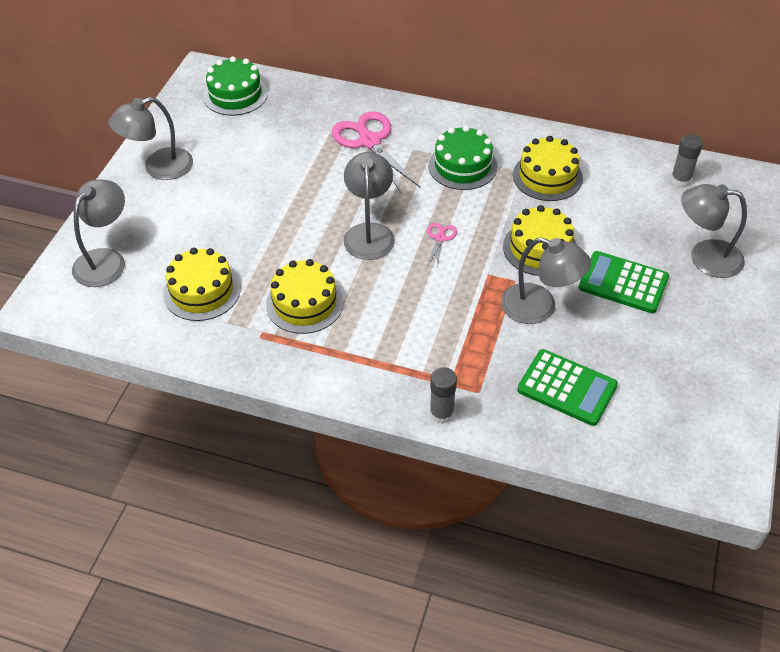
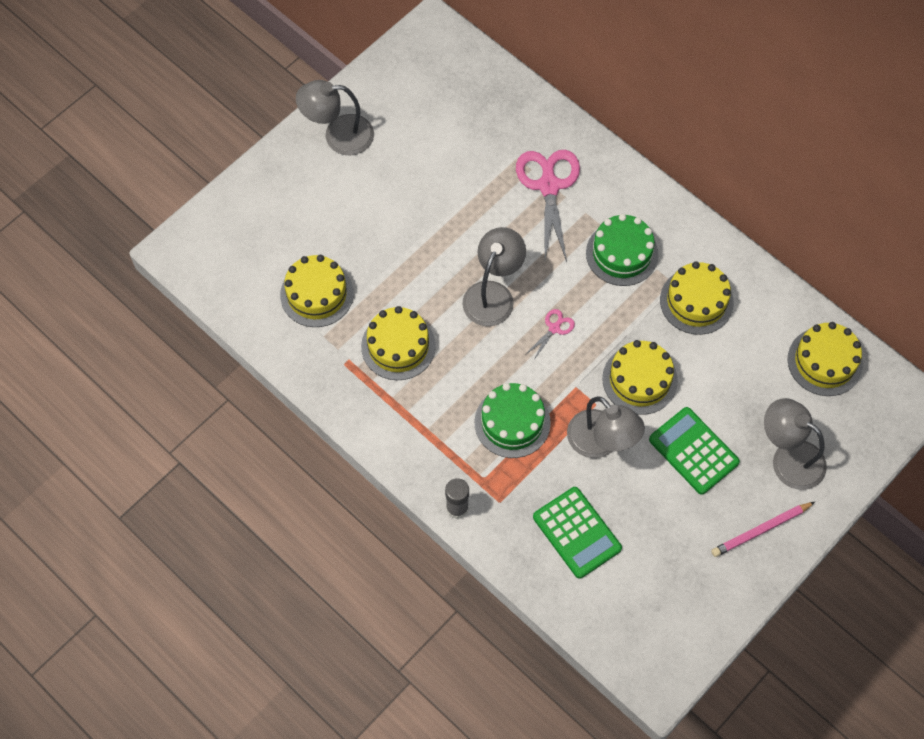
camera: 25 degrees right, 15 degrees up
(106, 260) = (249, 224): grey lamp -> none
(235, 94) = (449, 72): green cake -> green cake (512, 422)
(680, 180) = (824, 361): grey glue stick -> yellow cake
(724, 320) = (761, 530): none -> pink pencil

